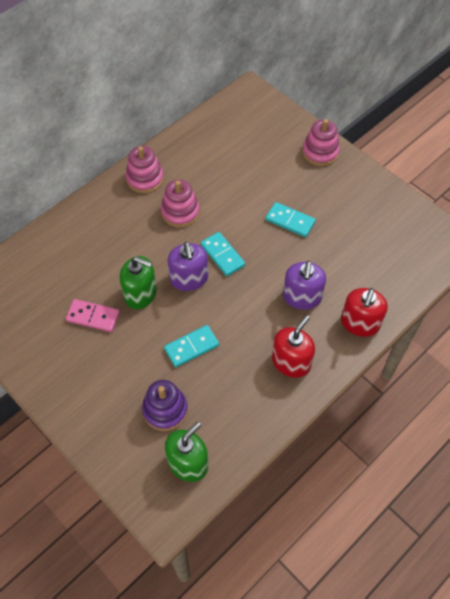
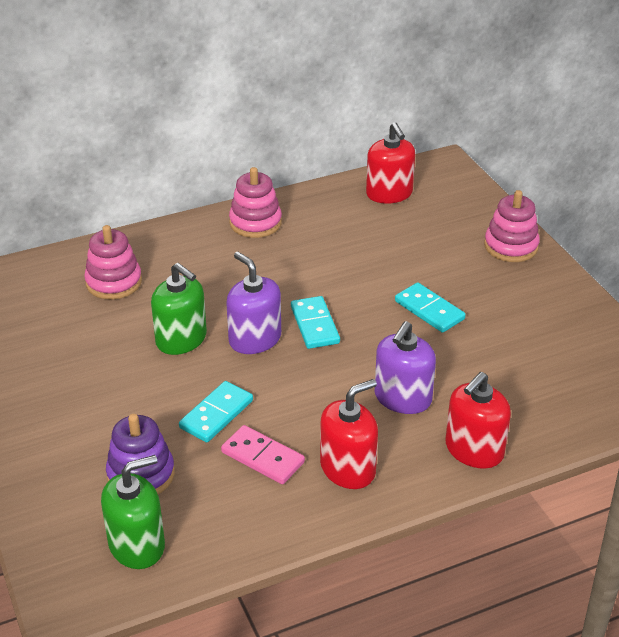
camera: 20 degrees right, 20 degrees down
(93, 317) = (105, 348): pink domino -> pink domino (262, 457)
(180, 212) = (283, 266): pink stacking toy -> pink stacking toy (114, 282)
(189, 279) = (255, 339): purple soap dispenser -> purple soap dispenser turned 135 degrees clockwise
(191, 347) = (216, 414): turquoise domino -> turquoise domino turned 45 degrees counterclockwise
(224, 127) = (389, 193): none -> red soap dispenser

